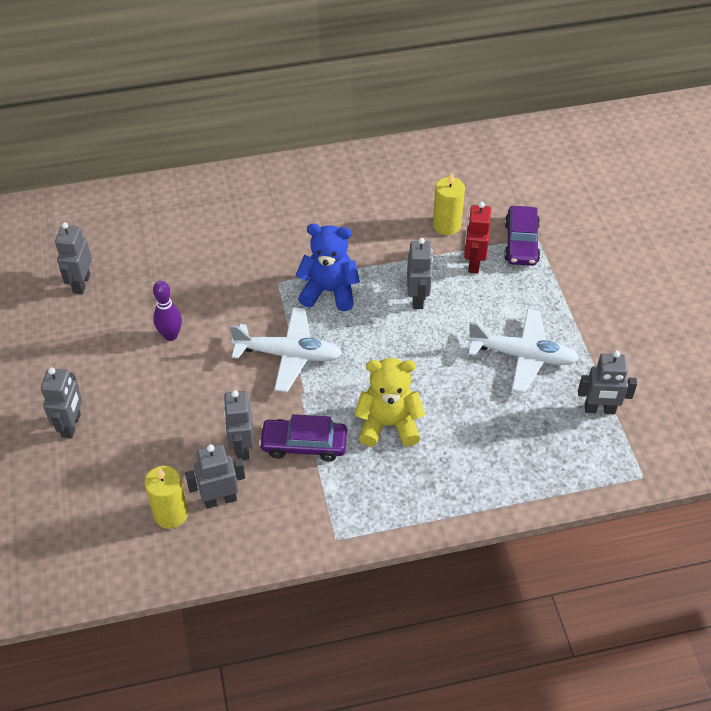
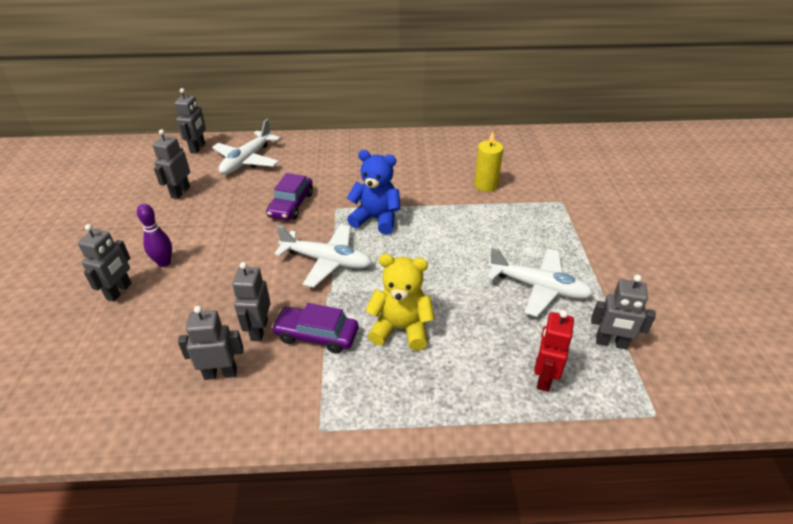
camera: 10 degrees right, 10 degrees down
(145, 224) = (247, 160): none -> white plane
(171, 335) = (233, 235): purple bowling pin -> purple bowling pin (164, 262)
(171, 514) = (169, 380): yellow candle -> none
(418, 298) = (450, 232): grey robot -> grey robot (198, 148)
(473, 263) = (504, 213): red robot -> red robot (543, 378)
(521, 243) = (547, 203): purple car -> purple car (291, 205)

